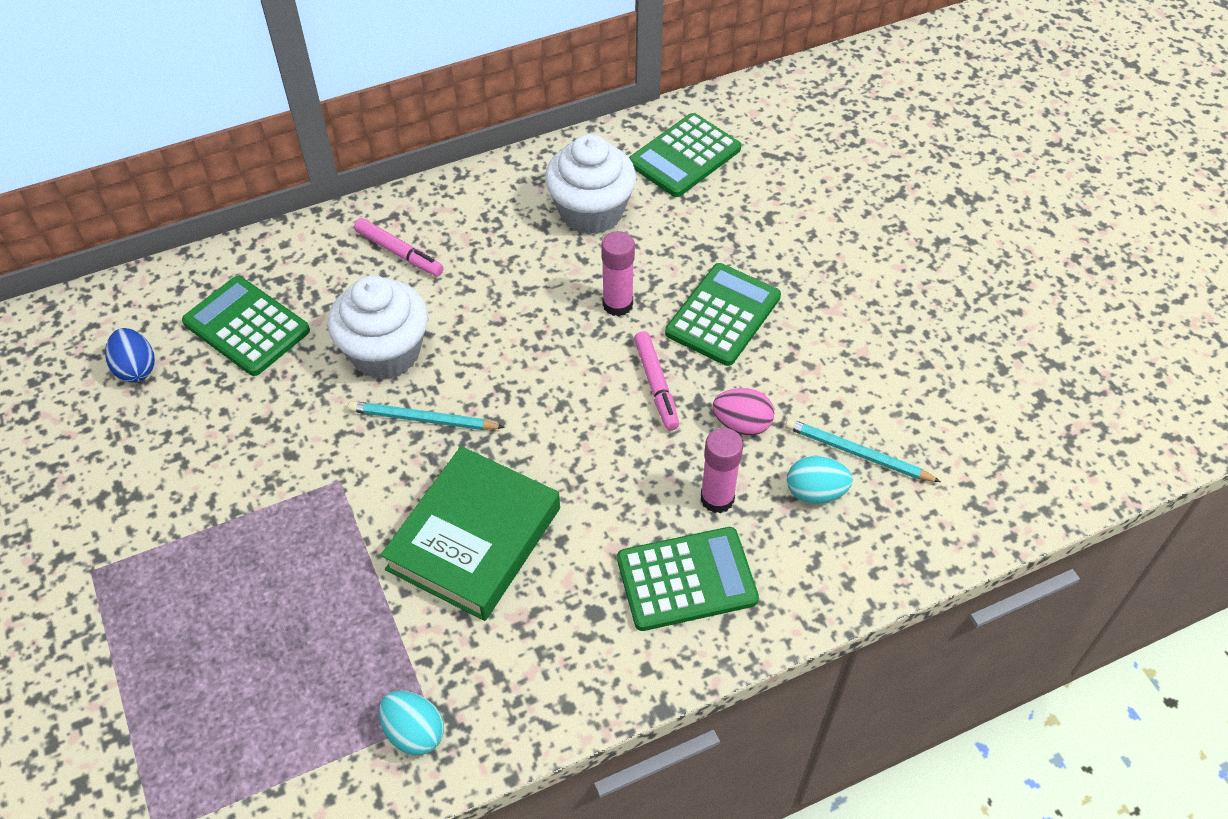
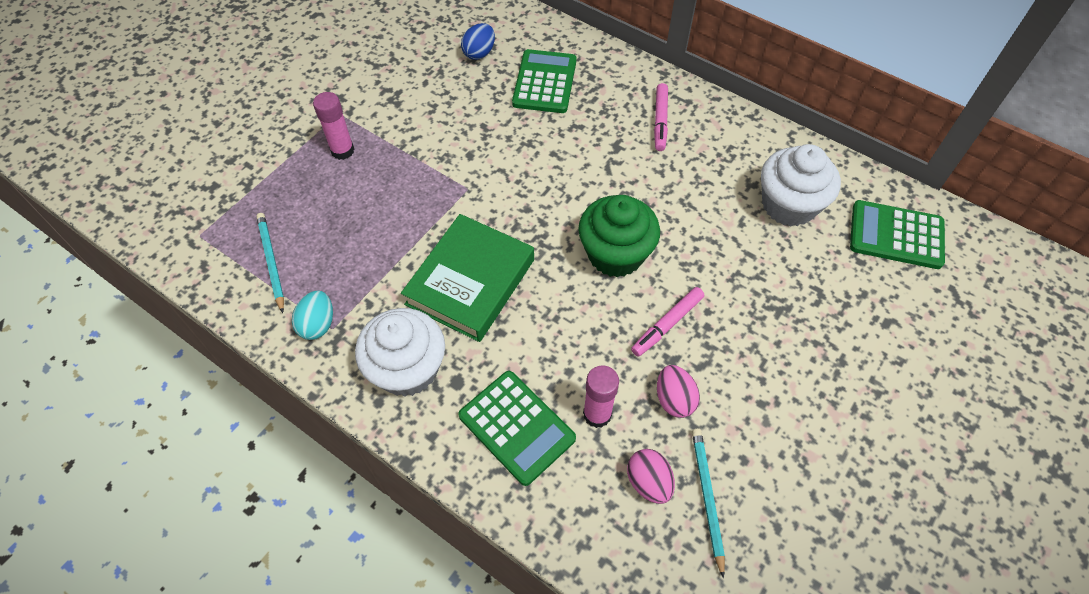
camera: 60 degrees right, 5 degrees up
(385, 352) = (577, 158): white cupcake -> white cupcake (407, 369)
(423, 419) = (541, 205): turquoise pencil -> turquoise pencil (271, 262)
(474, 538) = (470, 282): green book -> green book turned 60 degrees counterclockwise
(540, 384) = (615, 254): none -> green cupcake
(617, 304) = (719, 264): pink glue stick -> pink glue stick (342, 150)
(723, 315) = (765, 337): green calculator -> none
(815, 492) = (648, 482): turquoise egg -> pink egg

